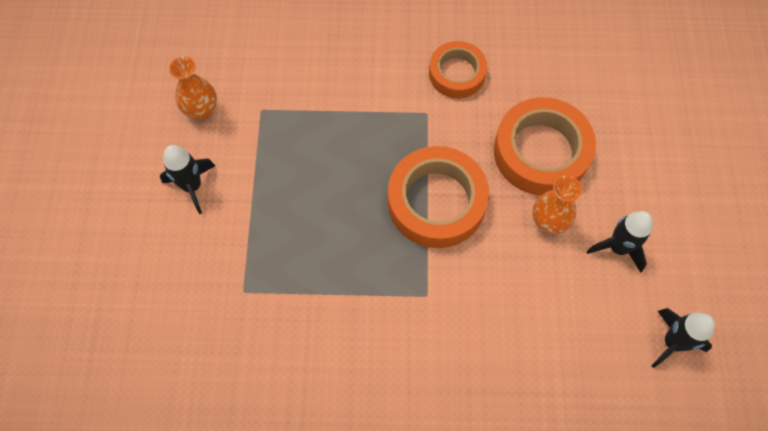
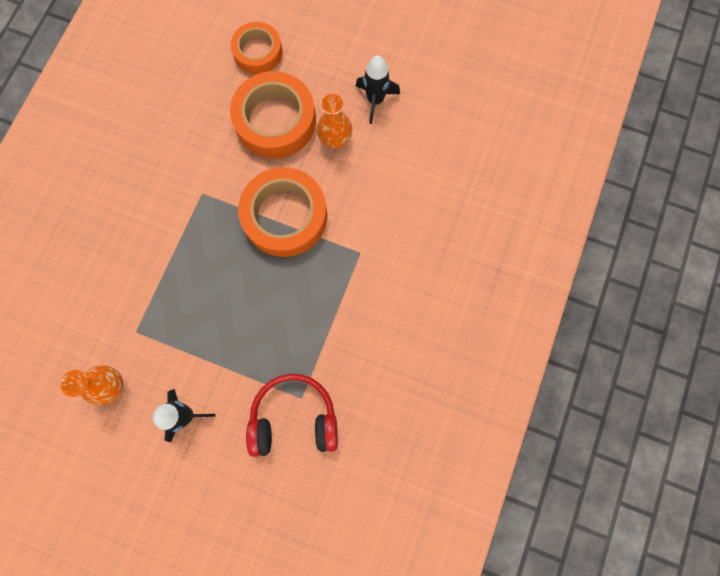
camera: 70 degrees left, 10 degrees up
(220, 292) = (294, 418): none -> red headphones
(457, 73) = (176, 155): orange tape -> orange tape (258, 52)
(672, 342) = (457, 96): black rocket -> none

